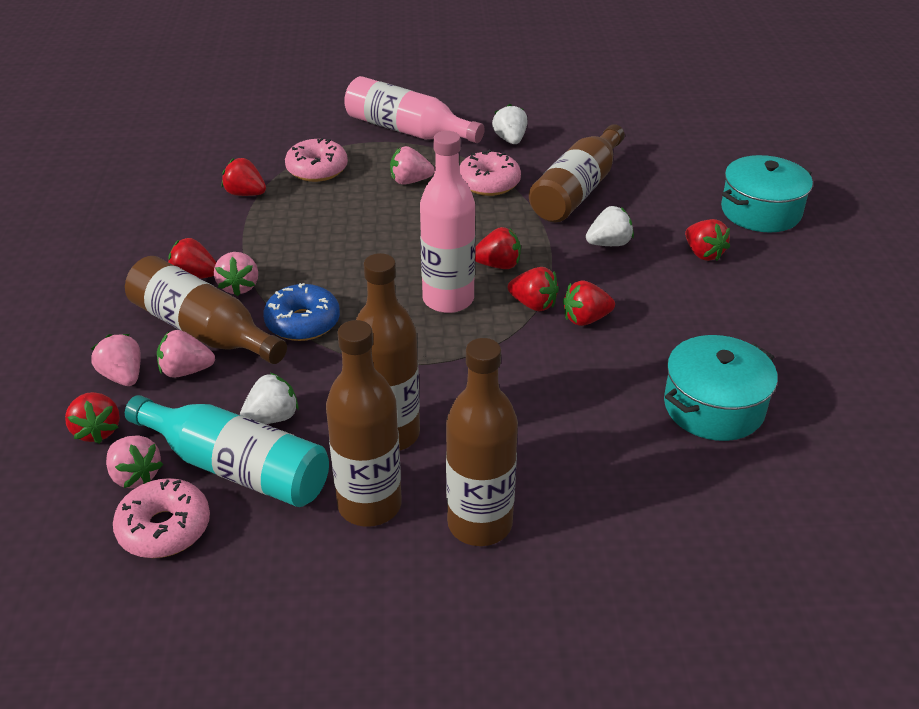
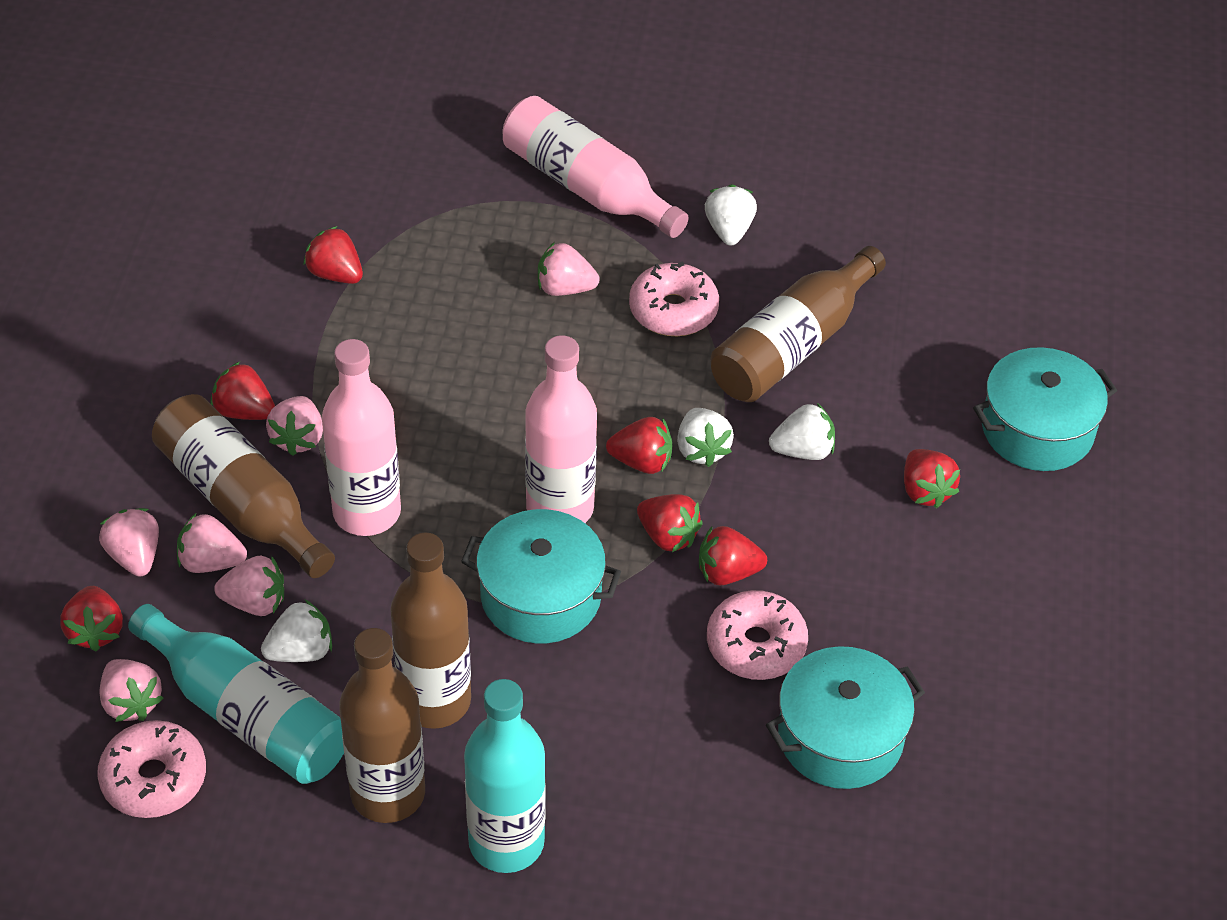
camera: 10 degrees right, 10 degrees up
(227, 391) = (255, 602): none -> pink strawberry
(303, 322) = (367, 512): blue donut -> pink bottle
(317, 169) = (442, 244): pink donut -> pink donut (756, 645)
(452, 354) = (541, 596): none -> turquoise pot
(480, 524) = (506, 842): brown bottle -> turquoise bottle
(538, 253) = (701, 450): none -> white strawberry

